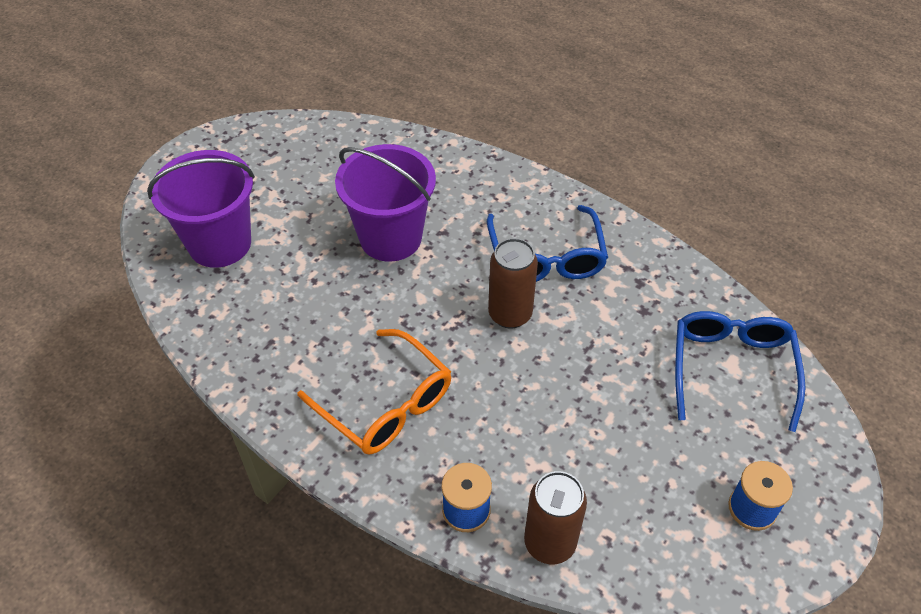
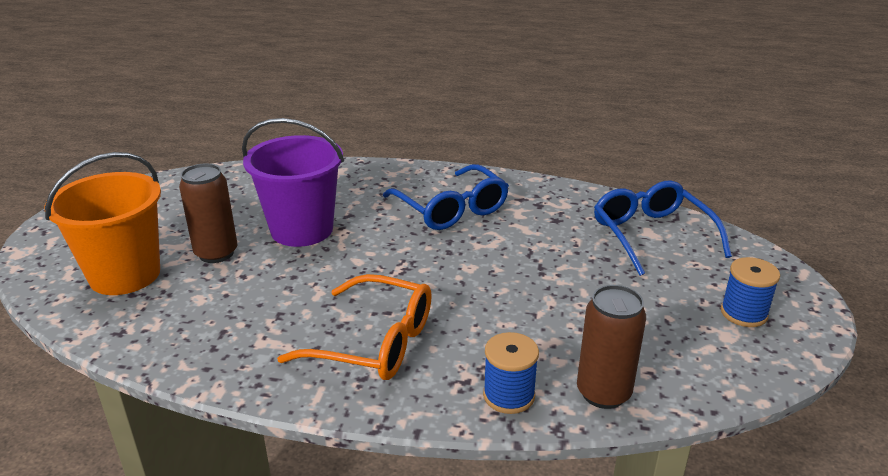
camera: 25 degrees left, 20 degrees down
(220, 243) = (125, 275): purple bucket -> orange bucket
(510, 314) = (447, 250): brown can -> brown can (216, 253)

